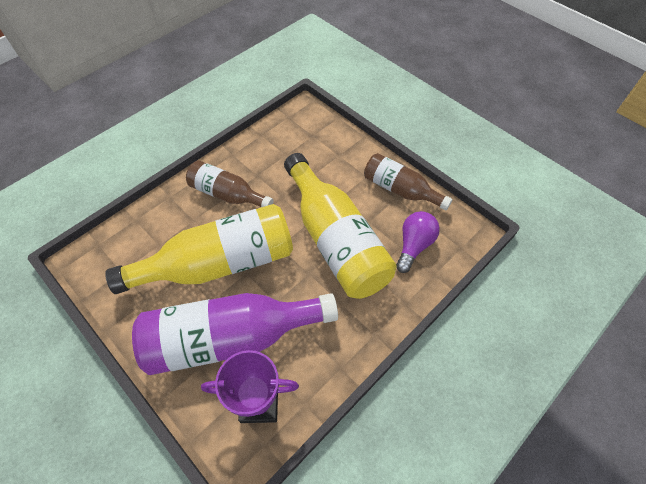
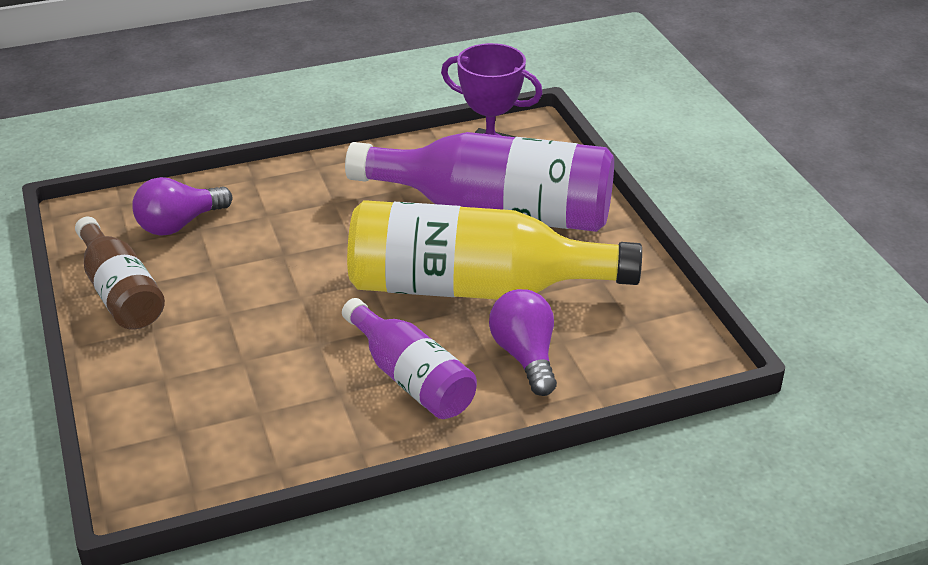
camera: 155 degrees left, 20 degrees down
(175, 227) = (525, 356): none -> purple light bulb
(227, 194) = (411, 378): brown bottle -> purple bottle
(335, 240) = (282, 263): yellow bottle -> none

